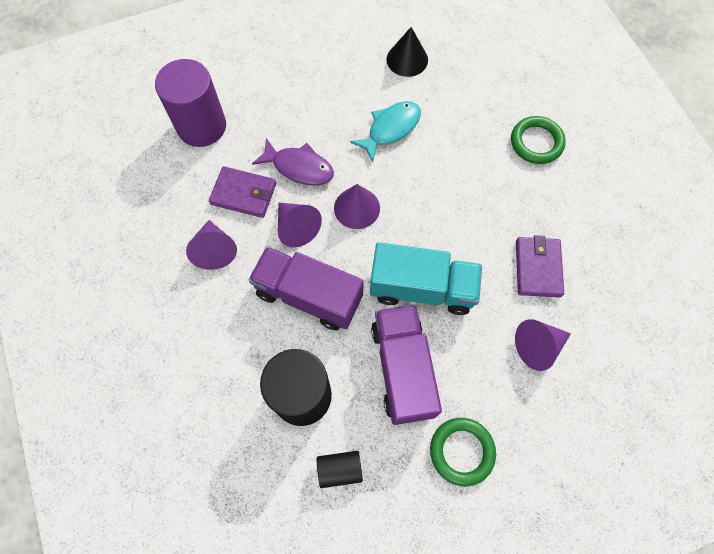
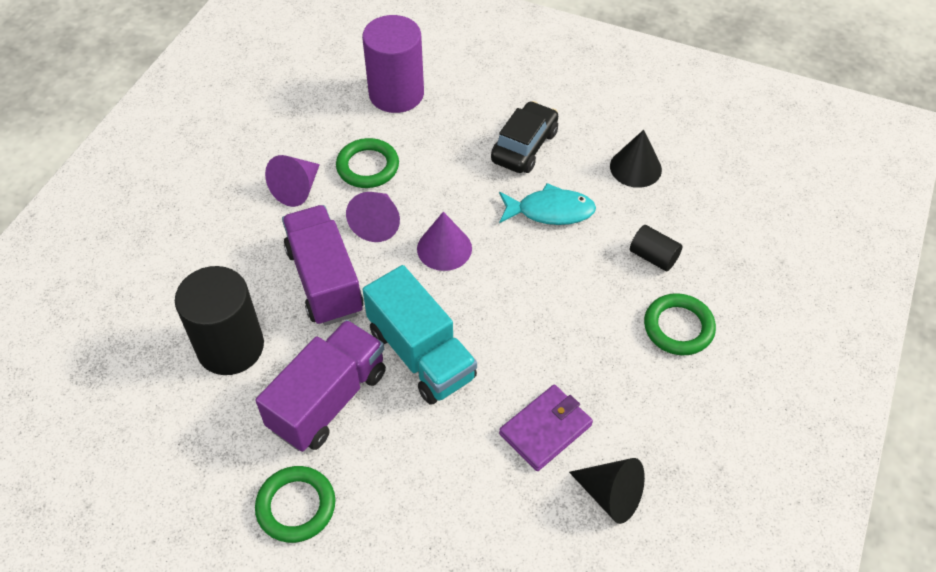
camera: 45 degrees right, 15 degrees down
(244, 194) = (368, 167): purple wallet -> green ring
(299, 167) = (435, 181): purple fish -> none
(327, 98) = (524, 146): none -> black car
(340, 469) = (191, 425): black cylinder -> black cylinder (653, 257)
(538, 346) = (464, 491): purple cone -> none
(609, 273) = (611, 495): none -> black cone

